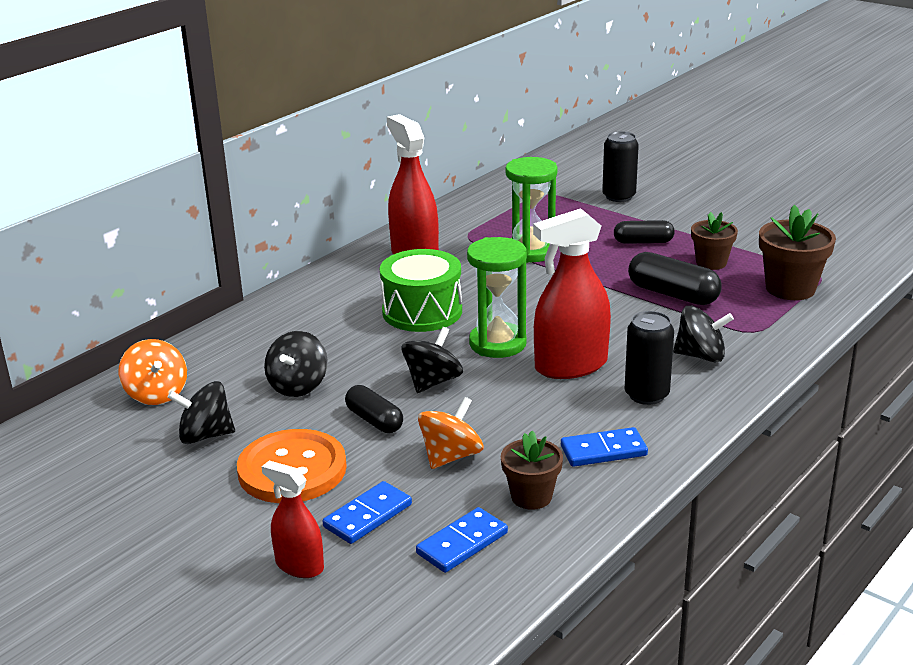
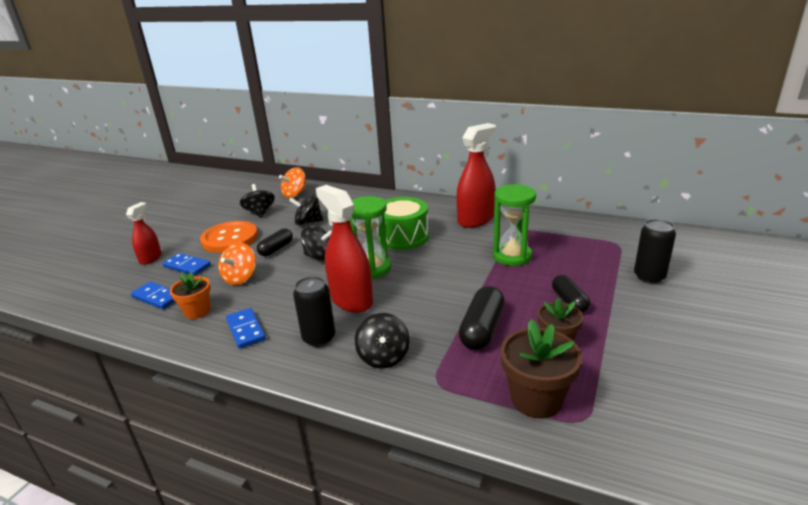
camera: 75 degrees right, 0 degrees up
(451, 456) = (240, 278): orange spinning top -> orange spinning top turned 90 degrees clockwise
(531, 496) = (197, 311): brown flower pot -> orange flower pot

